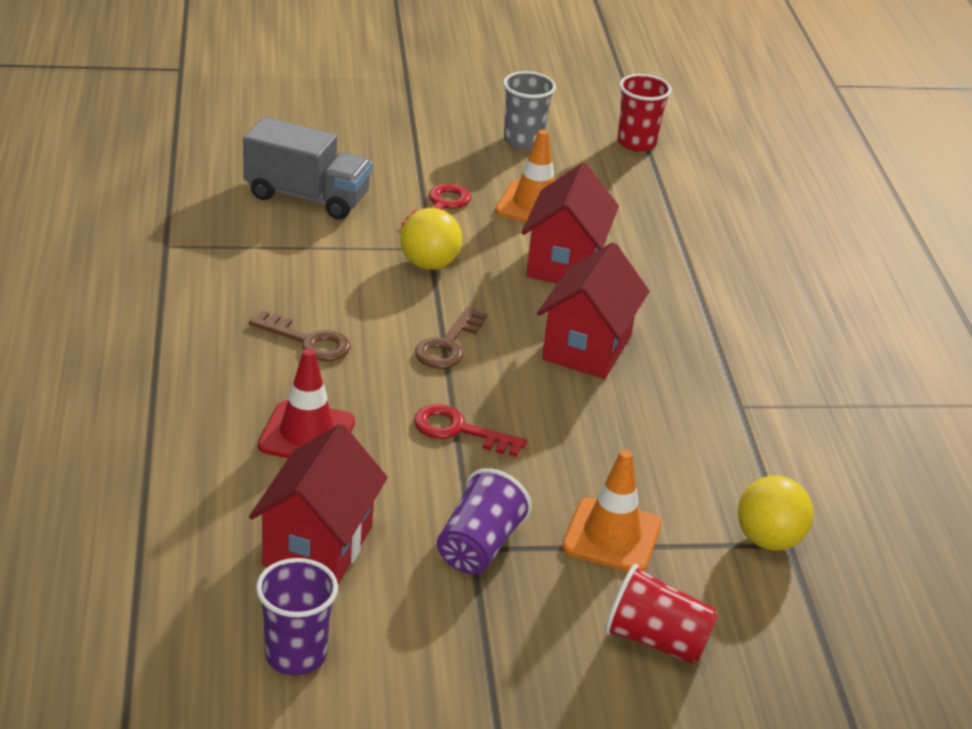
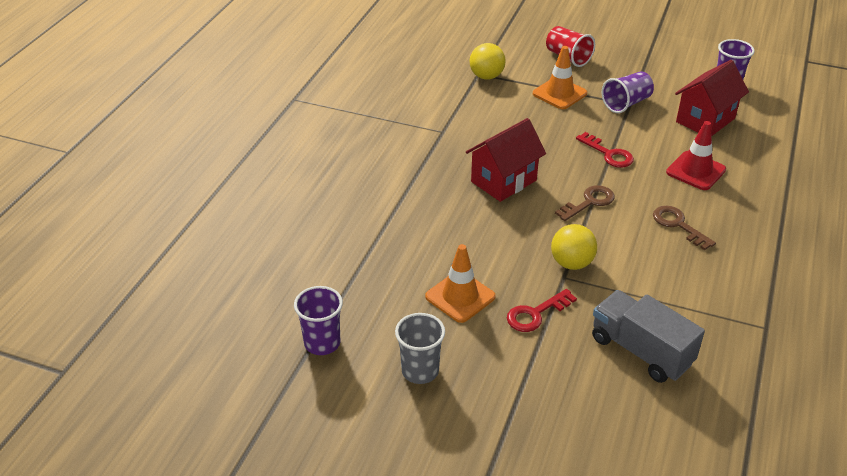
camera: 150 degrees left, 5 degrees up
(565, 263) = (474, 241): red house -> none
(636, 143) = (322, 343): red cup -> purple cup

